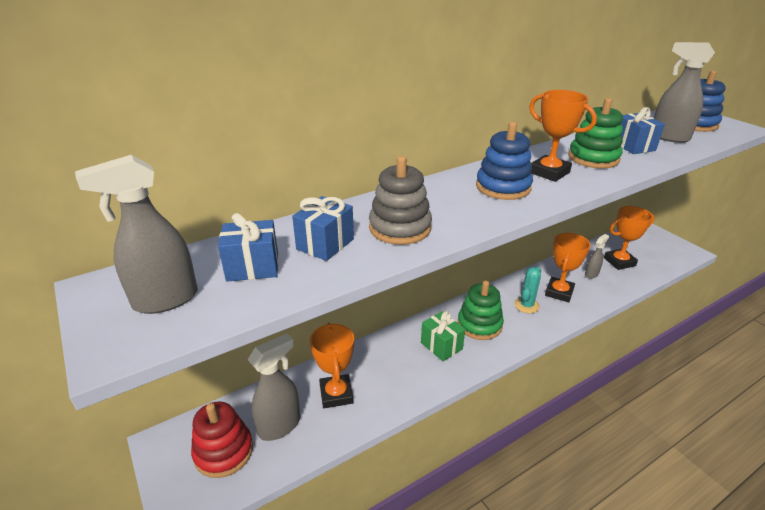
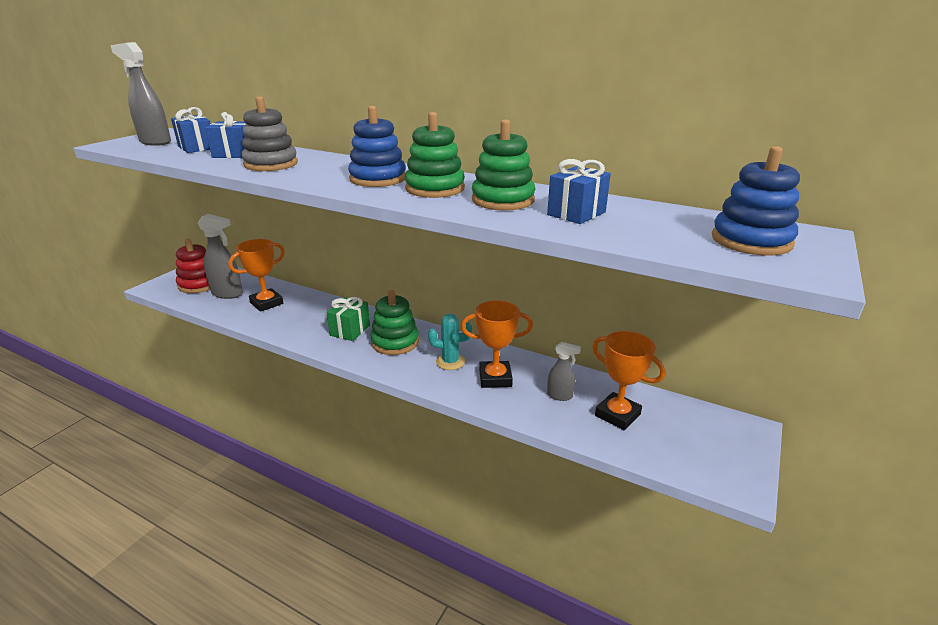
camera: 60 degrees right, 5 degrees down
(549, 172) = (435, 188): orange trophy -> green stacking toy
(668, 137) = (650, 228): grey spray bottle -> none

